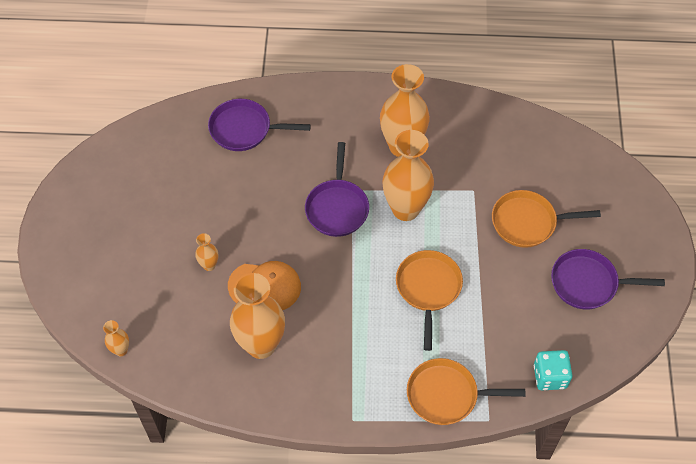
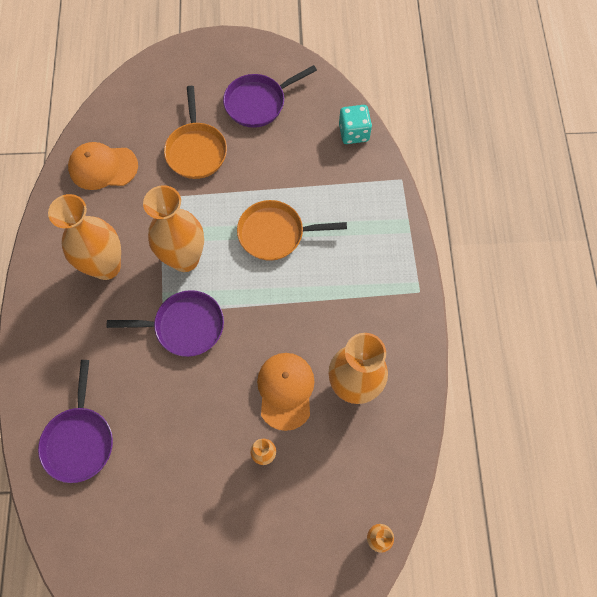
camera: 95 degrees left, 10 degrees up
(447, 395) = (383, 213): orange pan -> none
(509, 142) = (103, 167): none -> orange cap
(588, 283) = (258, 103): purple pan -> purple pan turned 60 degrees clockwise

